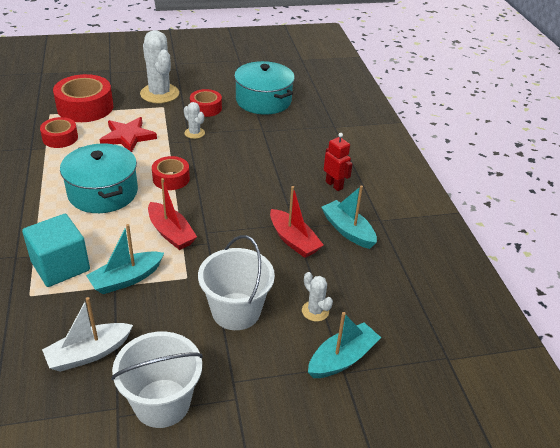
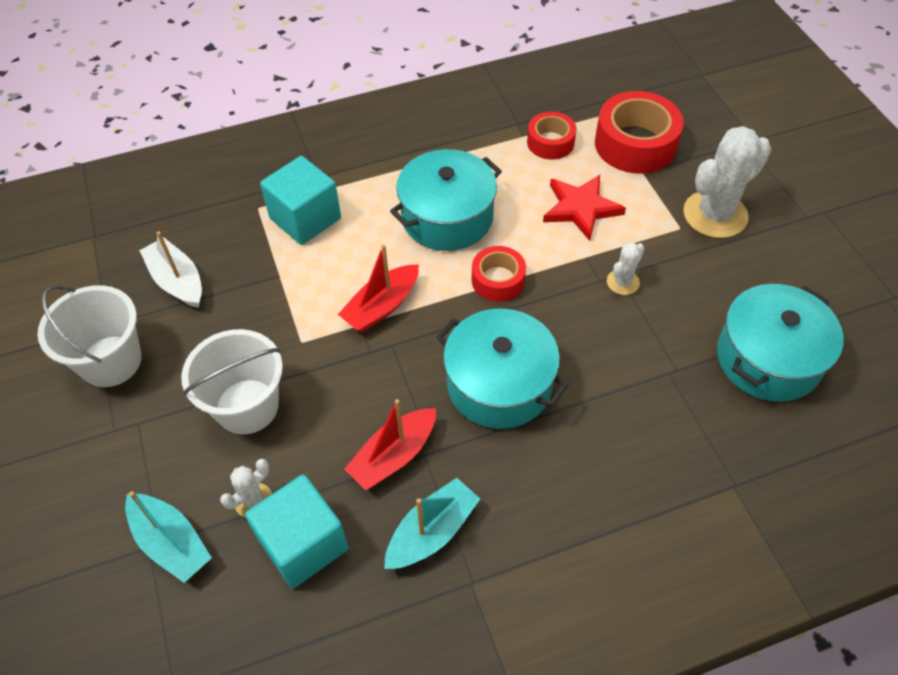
camera: 85 degrees right, 15 degrees up
(126, 279) = (291, 283): turquoise boat -> none
(206, 108) = (702, 281): red tape -> none
(252, 190) = (499, 384): none -> turquoise pot
(334, 185) = (547, 501): red robot -> none
(350, 288) = (303, 544): none -> turquoise cube

